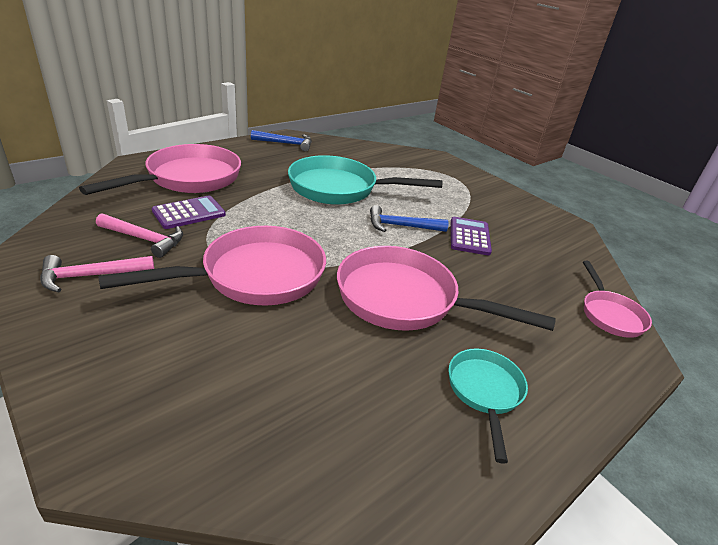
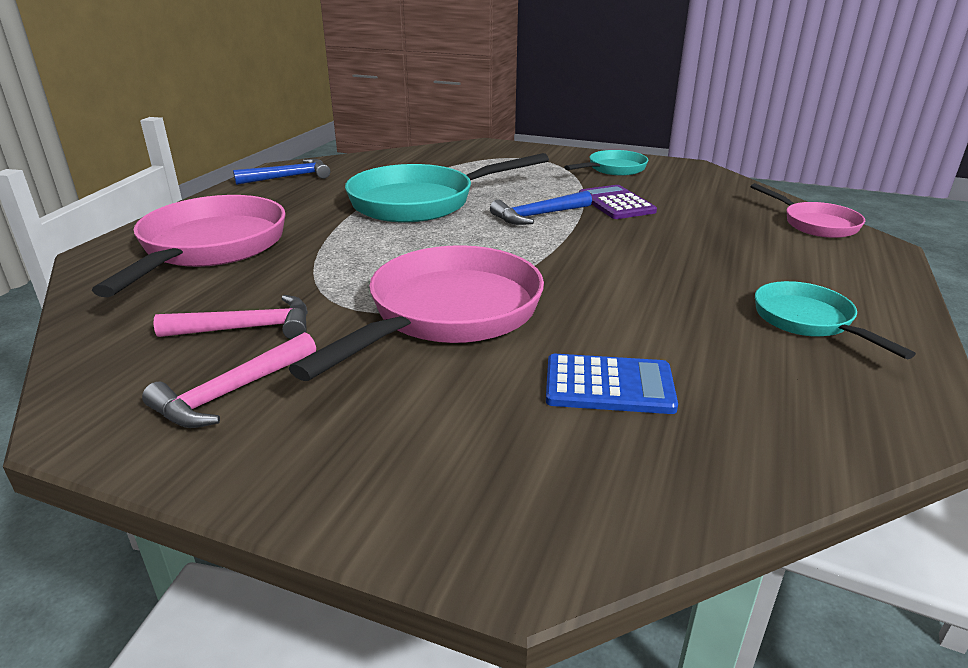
camera: 25 degrees left, 5 degrees down
(189, 213) = (267, 282): purple calculator -> none
(282, 371) = (609, 385): none -> blue calculator
(405, 300) = (635, 276): pink pan -> none
(505, 207) = (613, 169): none -> turquoise pan

